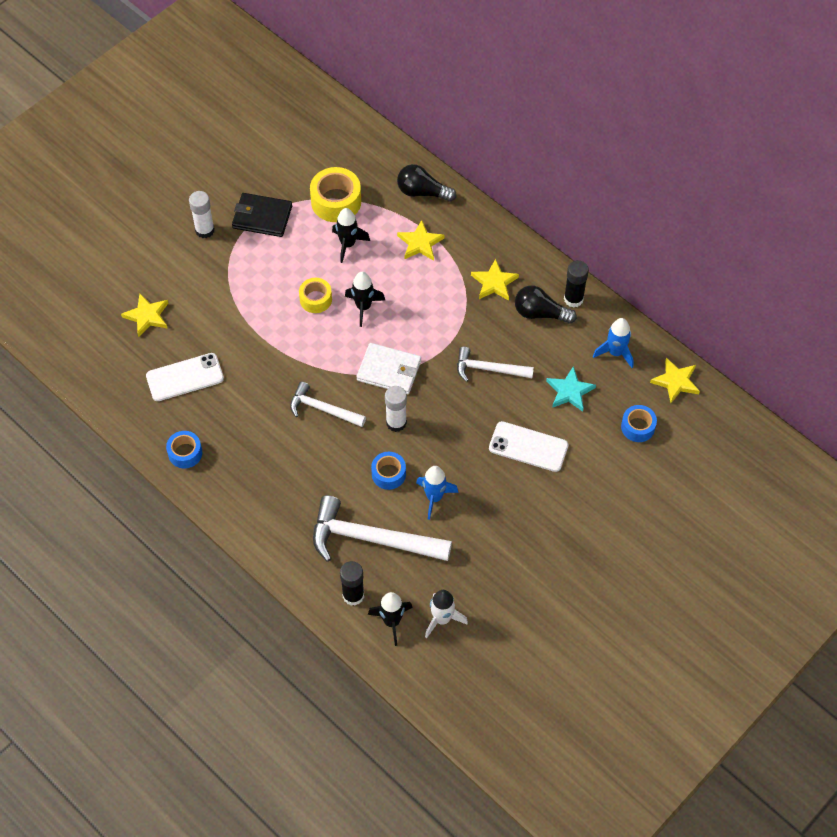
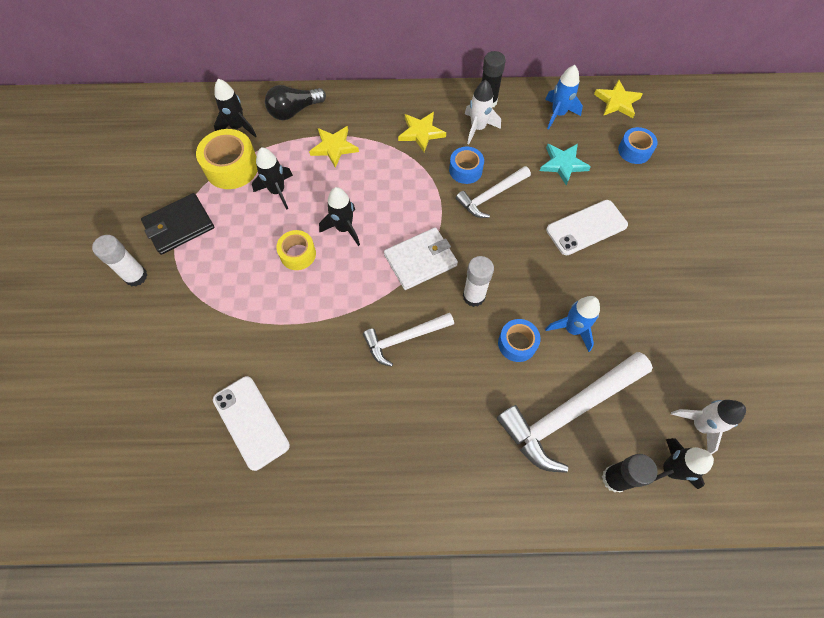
camera: 45 degrees left, 5 degrees up
(147, 316) = (155, 397): yellow star -> none
(185, 377) = (251, 422): white phone -> white phone turned 60 degrees counterclockwise
(185, 453) = (326, 495): blue tape -> blue tape (465, 170)
(370, 174) = (238, 127): none -> black rocket
(540, 313) = (478, 128): black light bulb -> white rocket

